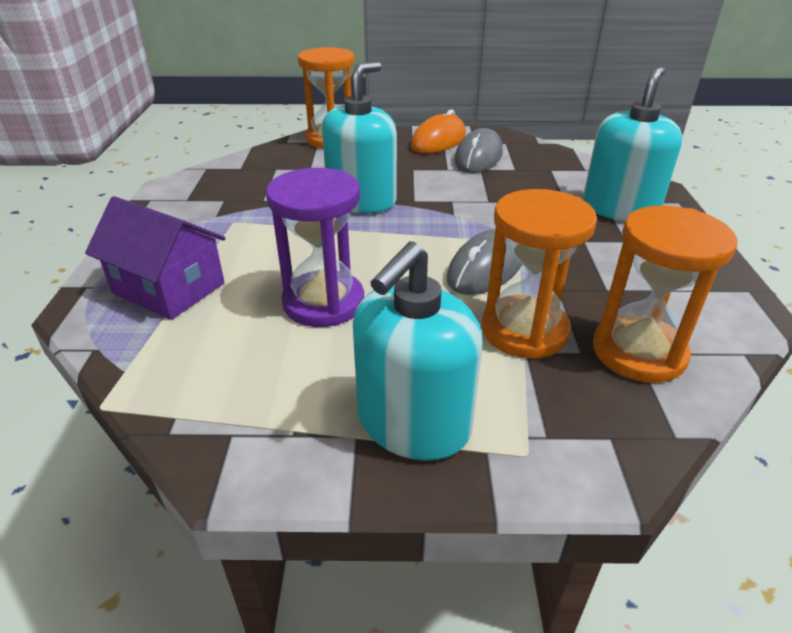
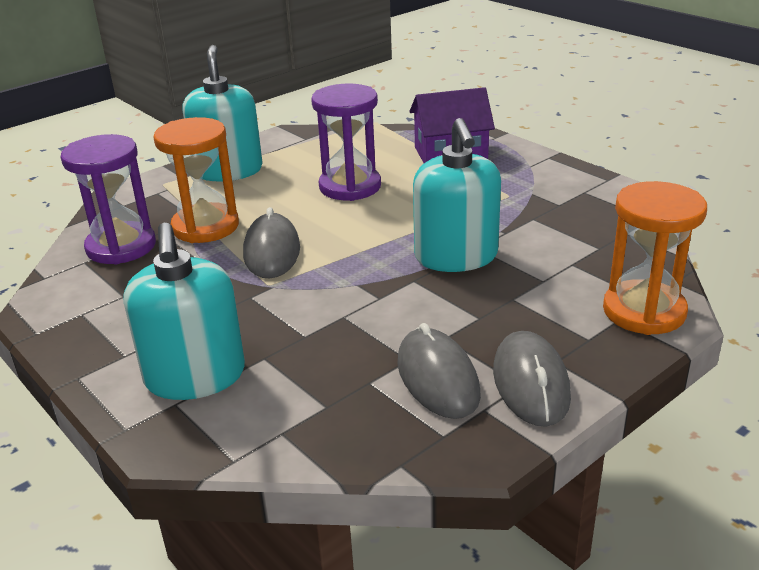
camera: 140 degrees right, 5 degrees down
(438, 140) = (530, 383): orange mouse -> grey mouse
(638, 352) = (121, 246): orange hourglass -> purple hourglass

